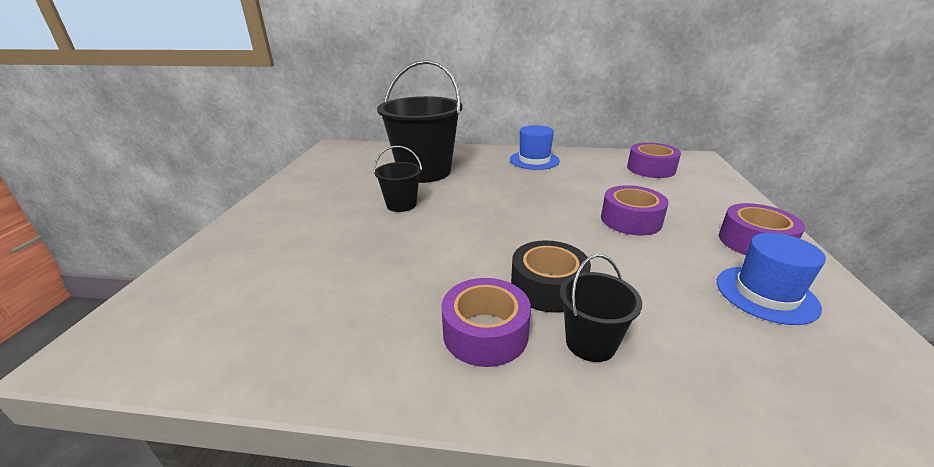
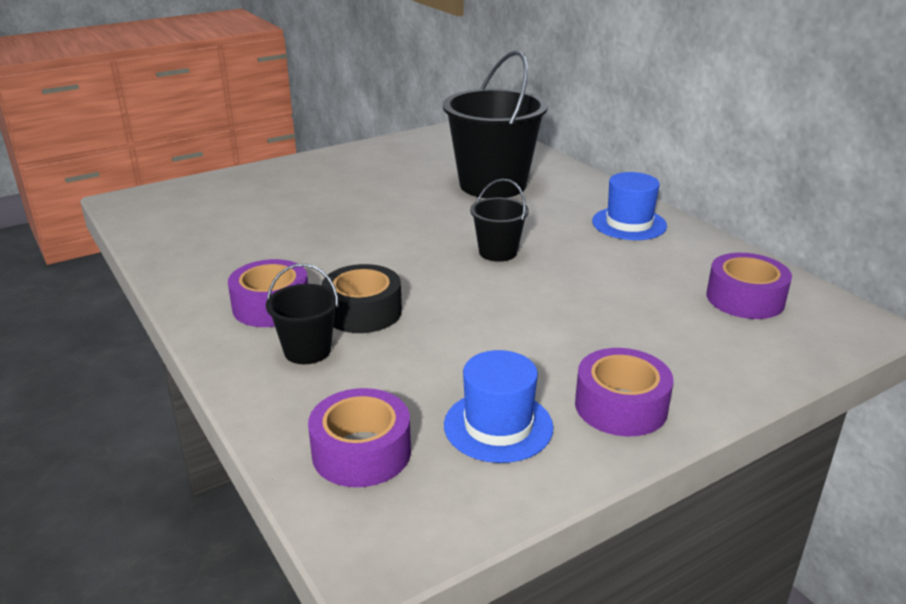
camera: 50 degrees right, 0 degrees up
(401, 205) = (409, 204): black bucket -> black bucket (498, 252)
(631, 220) = (558, 319): purple tape -> purple tape (361, 452)

